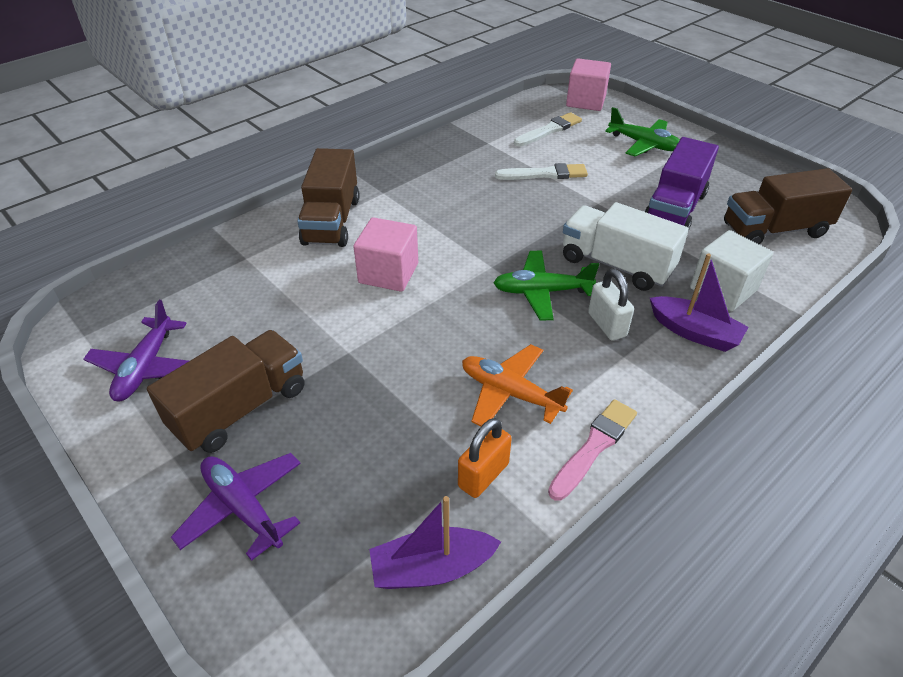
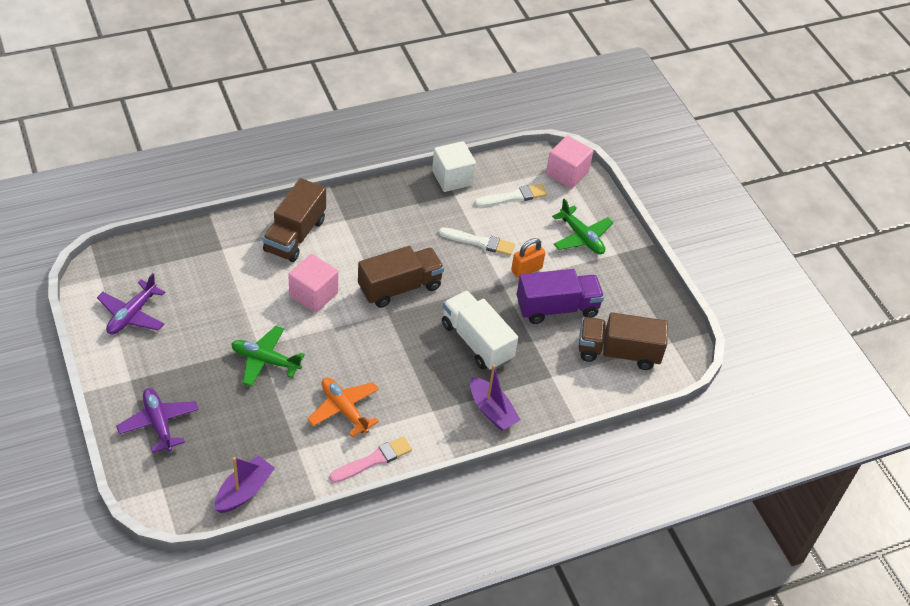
camera: 15 degrees right, 5 degrees up
(240, 408) = (178, 362): brown truck -> brown truck (400, 287)
(432, 568) = (244, 491): purple boat -> purple boat turned 120 degrees clockwise
(483, 475) = (299, 453): orange padlock -> orange padlock (526, 269)
(541, 292) = (409, 345): green plane -> green plane (265, 360)
(607, 325) = (437, 385): white padlock -> none
(674, 209) = (557, 308): purple truck -> purple truck turned 150 degrees counterclockwise
(723, 289) = (538, 386): white cube -> white cube (452, 178)

